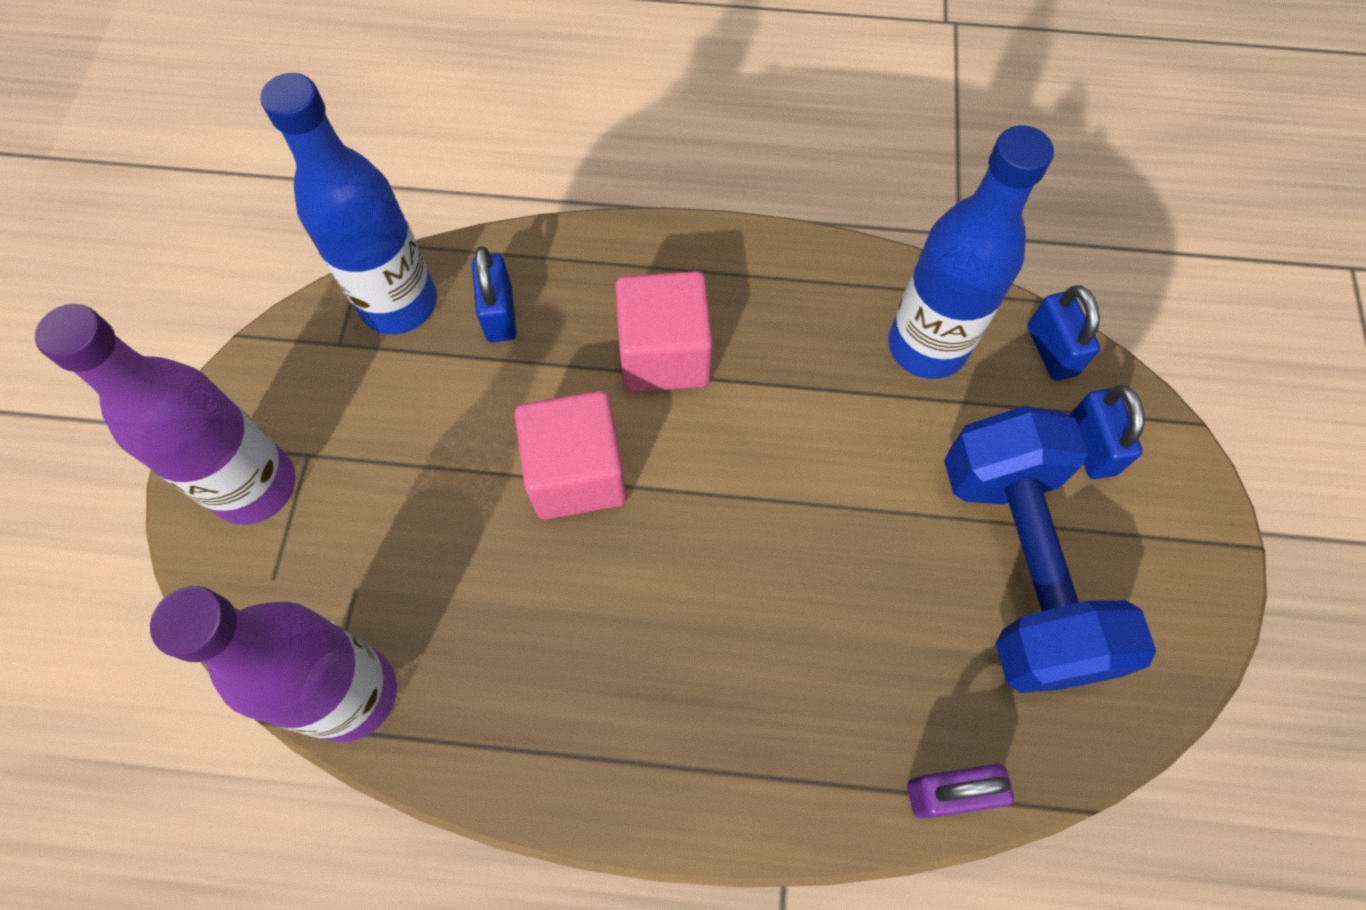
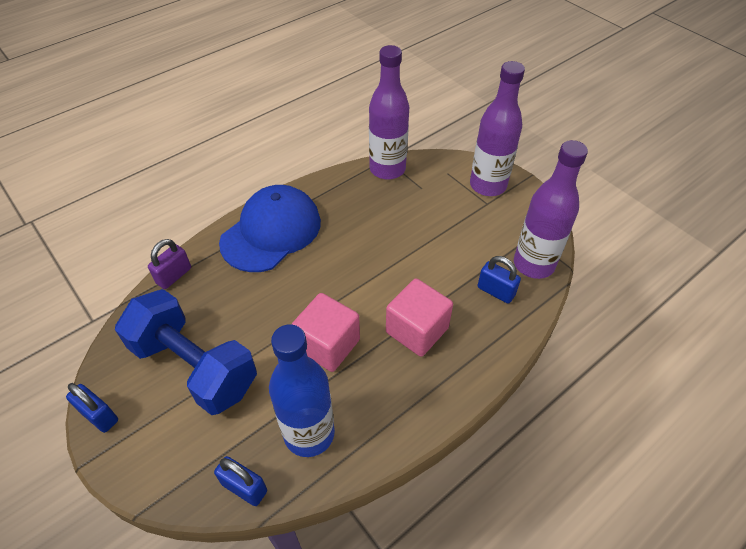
camera: 135 degrees right, 15 degrees down
(399, 303) = (533, 264): blue bottle -> purple bottle
(577, 473) = (396, 265): pink cube -> pink cube (328, 345)
(702, 738) = (271, 232): none -> blue cap
(1090, 446) = (192, 449): blue padlock -> blue padlock (99, 415)

